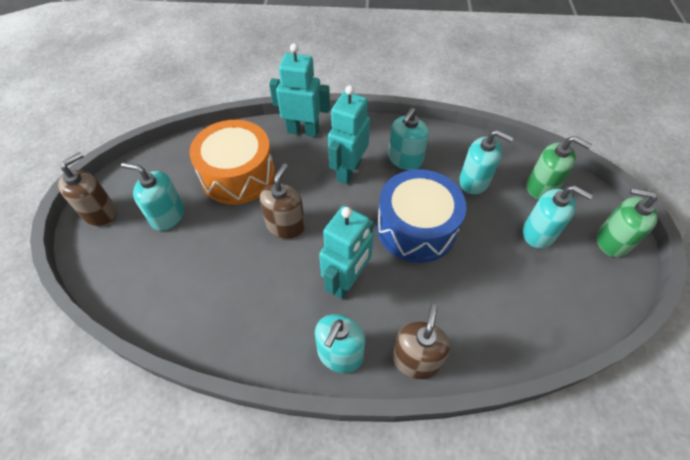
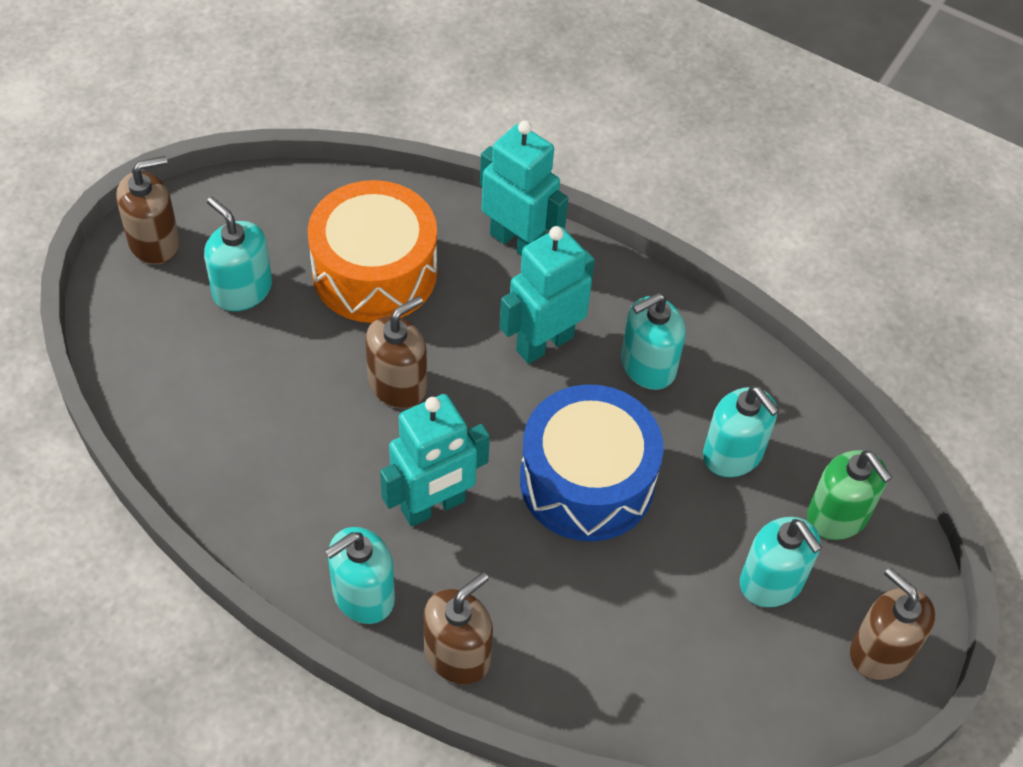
camera: 25 degrees right, 0 degrees up
(612, 241) = (880, 651): green soap dispenser -> brown soap dispenser

